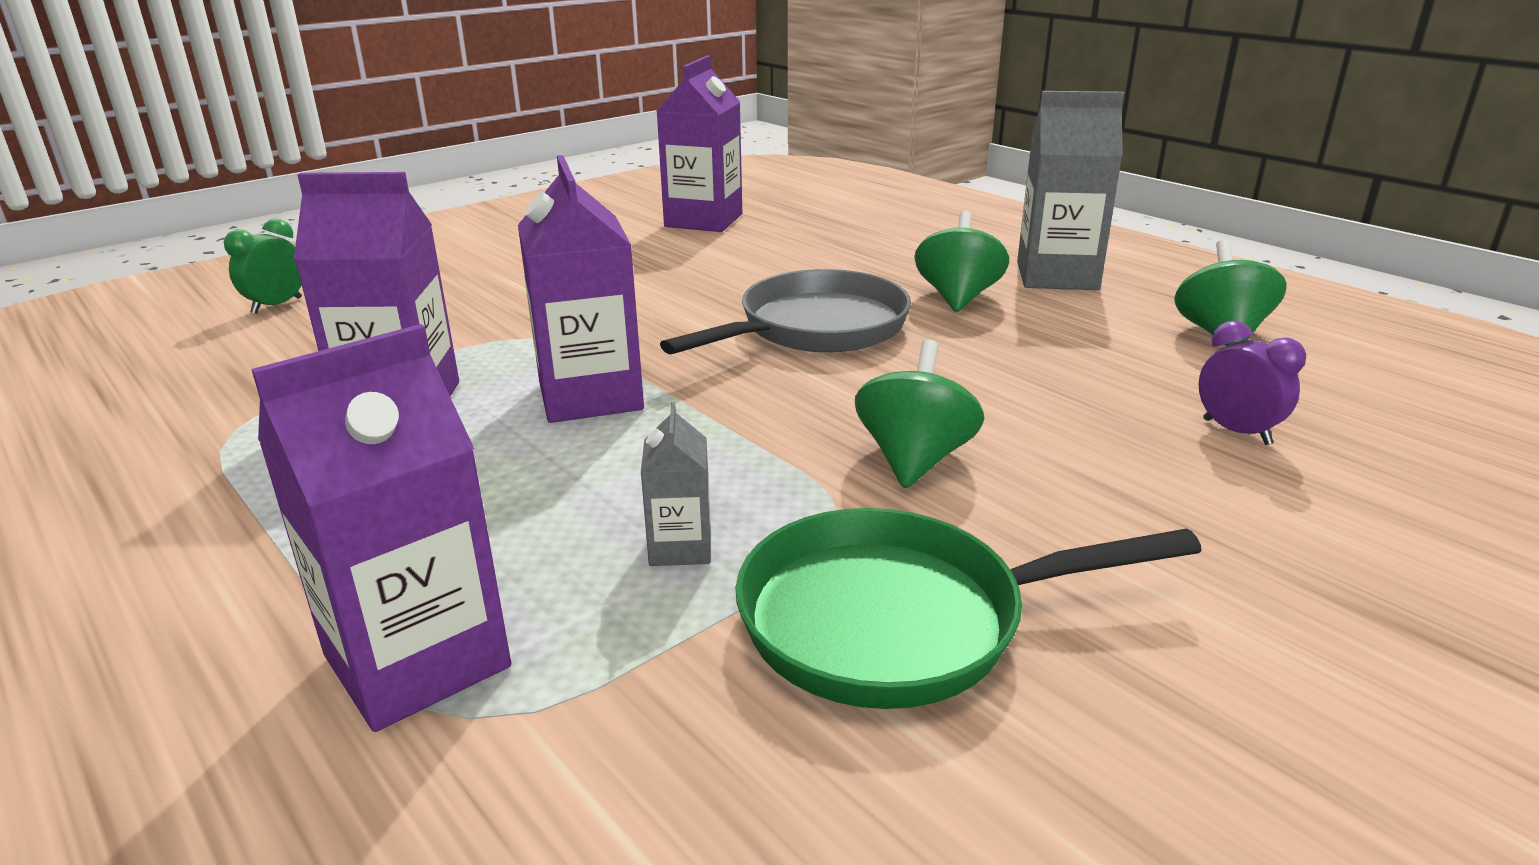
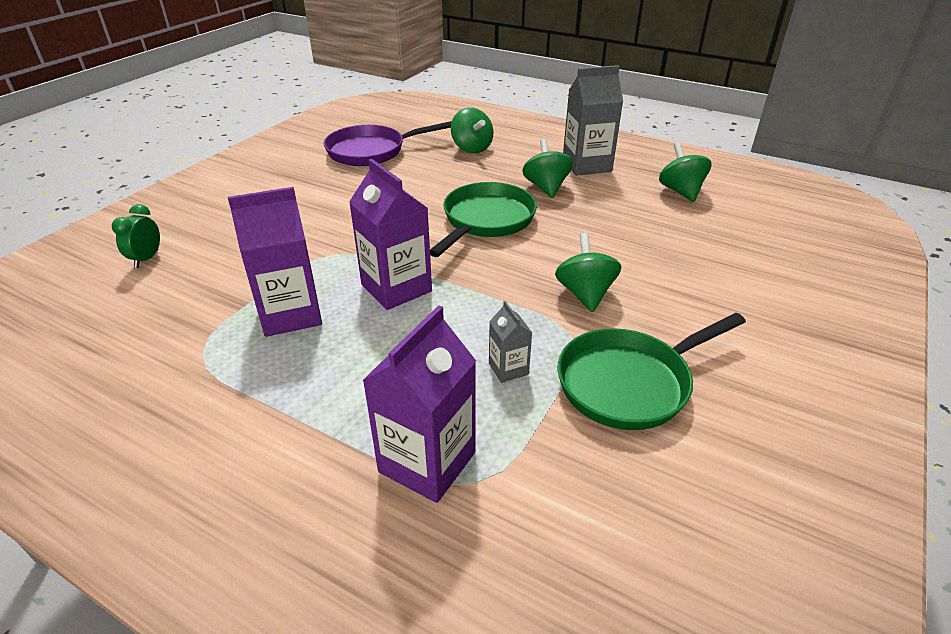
camera: 20 degrees left, 10 degrees up
(703, 220) = (371, 151): purple carton -> purple pan
(815, 328) = (486, 221): grey pan -> green pan
(868, 233) = (471, 148): none -> green spinning top
(1236, 432) = (714, 249): purple clock -> none

